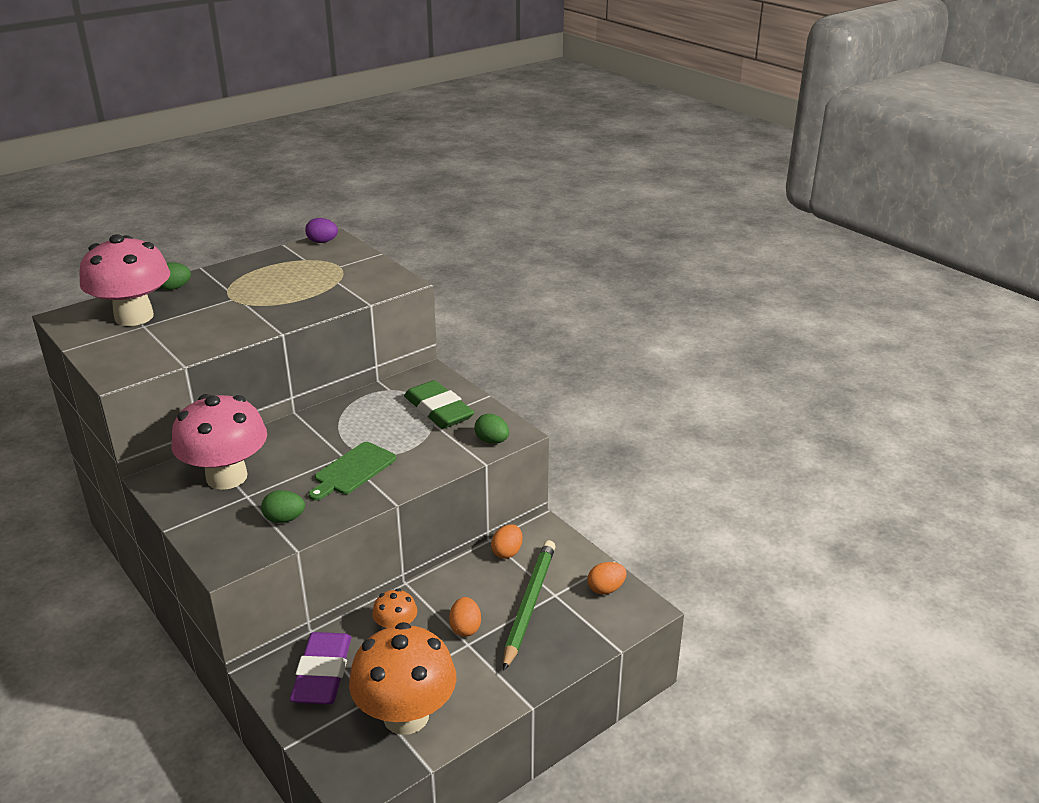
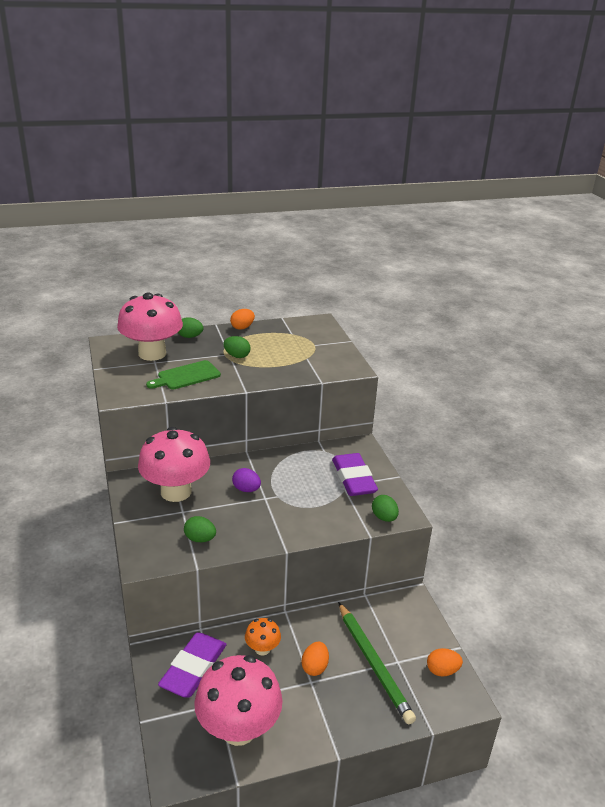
camera: 20 degrees right, 0 degrees up
(248, 297) = (237, 356): none -> green egg
(322, 242) = (311, 322): purple egg -> purple egg (246, 489)
(353, 470) = (267, 512): green cutting board -> green cutting board (186, 376)
(406, 716) = (238, 728): orange mushroom -> pink mushroom
(438, 410) = (353, 479): green eraser -> purple eraser
(507, 552) = (374, 610): orange egg -> orange egg (242, 327)
(529, 604) = (373, 663): green pencil -> green pencil turned 120 degrees clockwise

